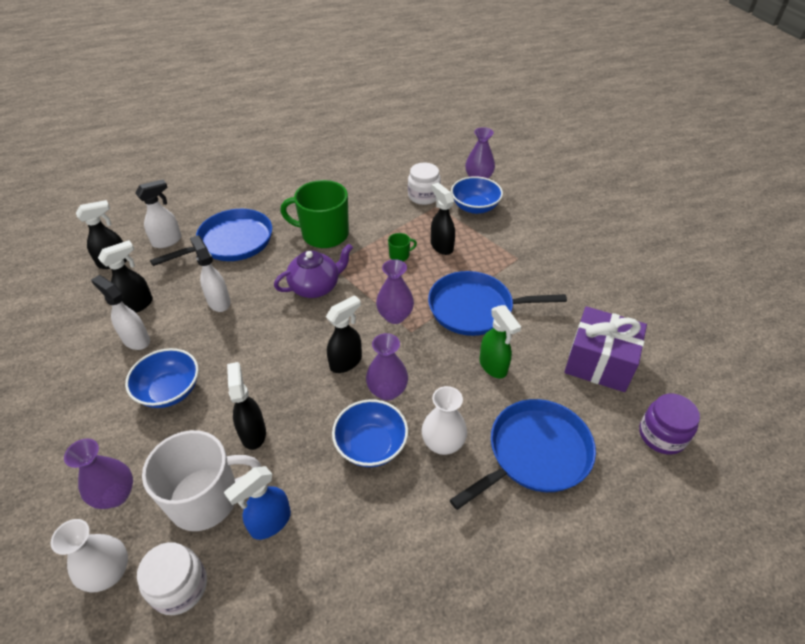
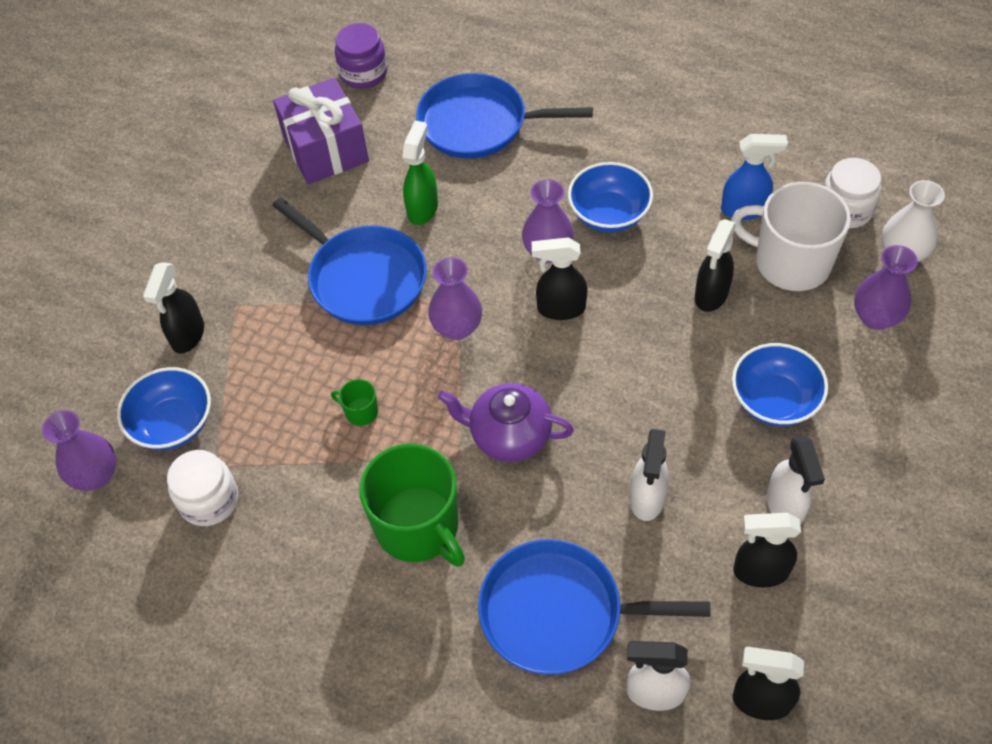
camera: 135 degrees left, 10 degrees up
(441, 246) = (295, 388): black spray bottle -> black spray bottle (187, 336)
(443, 443) = (545, 177): white vase -> none

